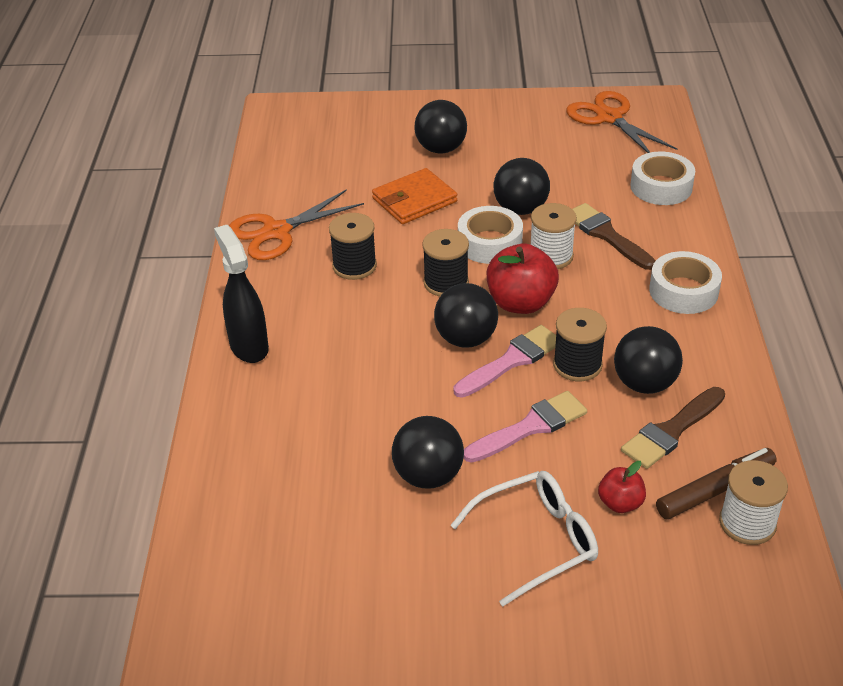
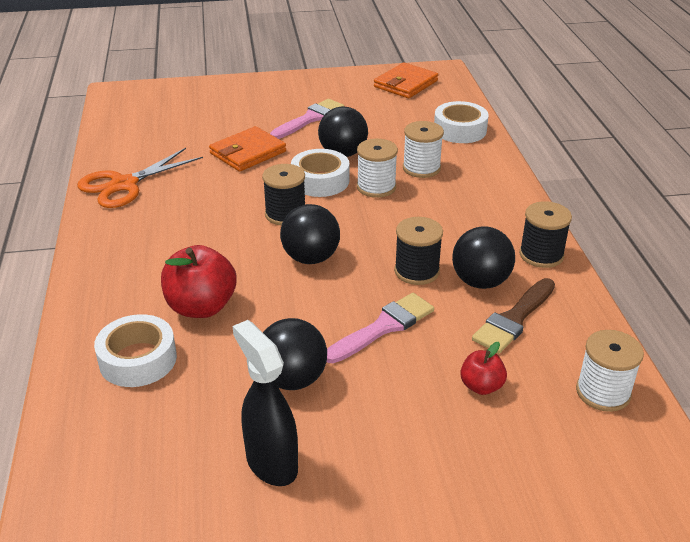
camera: 10 degrees left, 5 degrees down
(249, 346) = (104, 280): black spray bottle -> black spray bottle (271, 463)
(354, 266) = (199, 207): black spool -> black spool (541, 255)
(441, 149) = (266, 113): black ball -> none
(511, 361) = (356, 273): pink brush -> pink brush (310, 119)
(520, 303) = (356, 225): red apple -> red apple (201, 307)
(537, 541) = (409, 429): white glasses -> none
(606, 235) = (421, 168): brown brush -> white spool
(609, 117) = (405, 84): orange scissors -> orange wallet
(683, 291) = (497, 206): white tape -> white tape (138, 359)
(715, 490) = (566, 366): brown marker -> none

